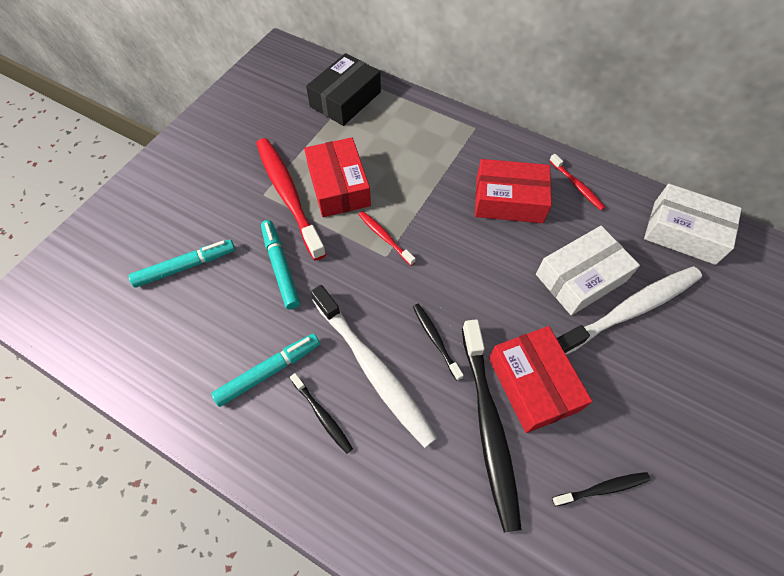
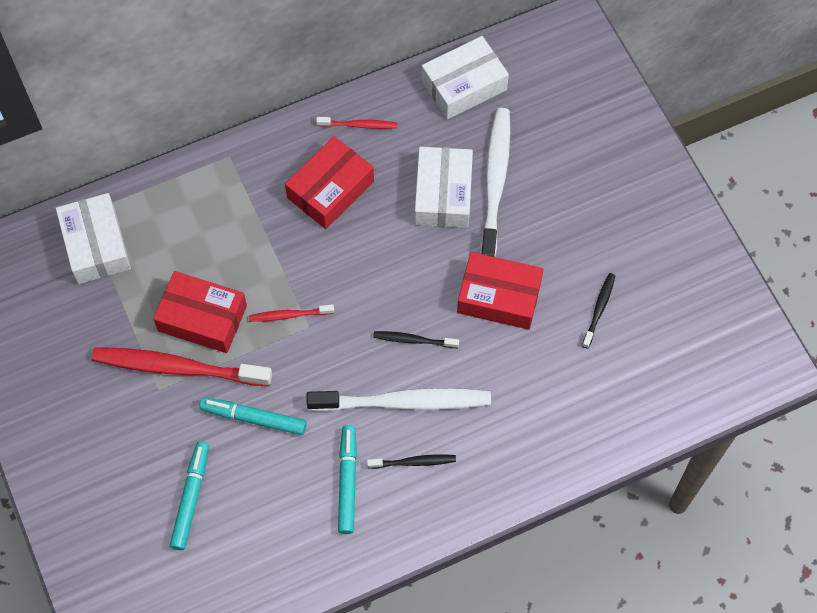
camera: 55 degrees left, 5 degrees up
(345, 99) = (96, 245): black box -> white box
(488, 426) = (506, 351): black toothbrush -> none

